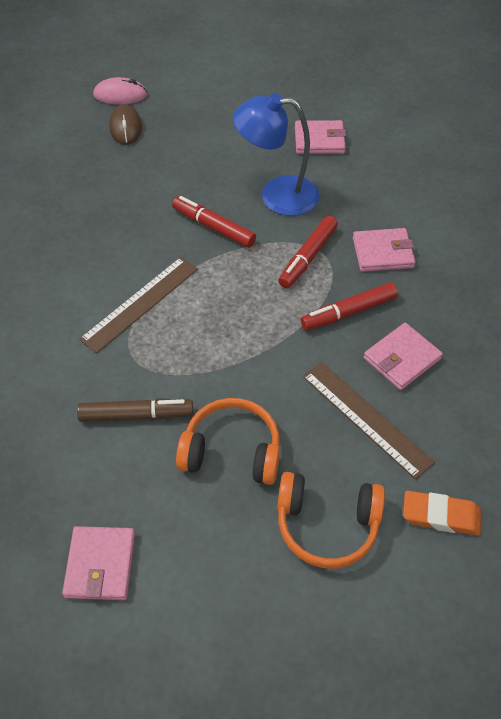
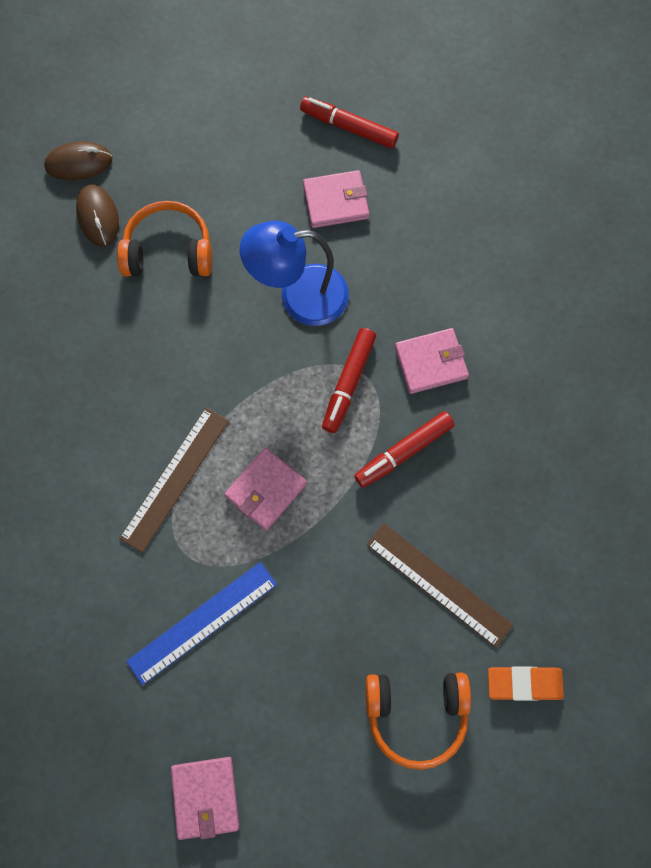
camera: 10 degrees left, 20 degrees up
(120, 95) = (79, 163): pink mouse -> brown mouse
(136, 415) = (202, 622): brown marker -> blue ruler
(213, 227) = (235, 357): red marker -> red marker (349, 127)
(232, 451) = (309, 647): orange headphones -> orange headphones (169, 251)
(402, 359) = (467, 503): pink wallet -> pink wallet (266, 490)

